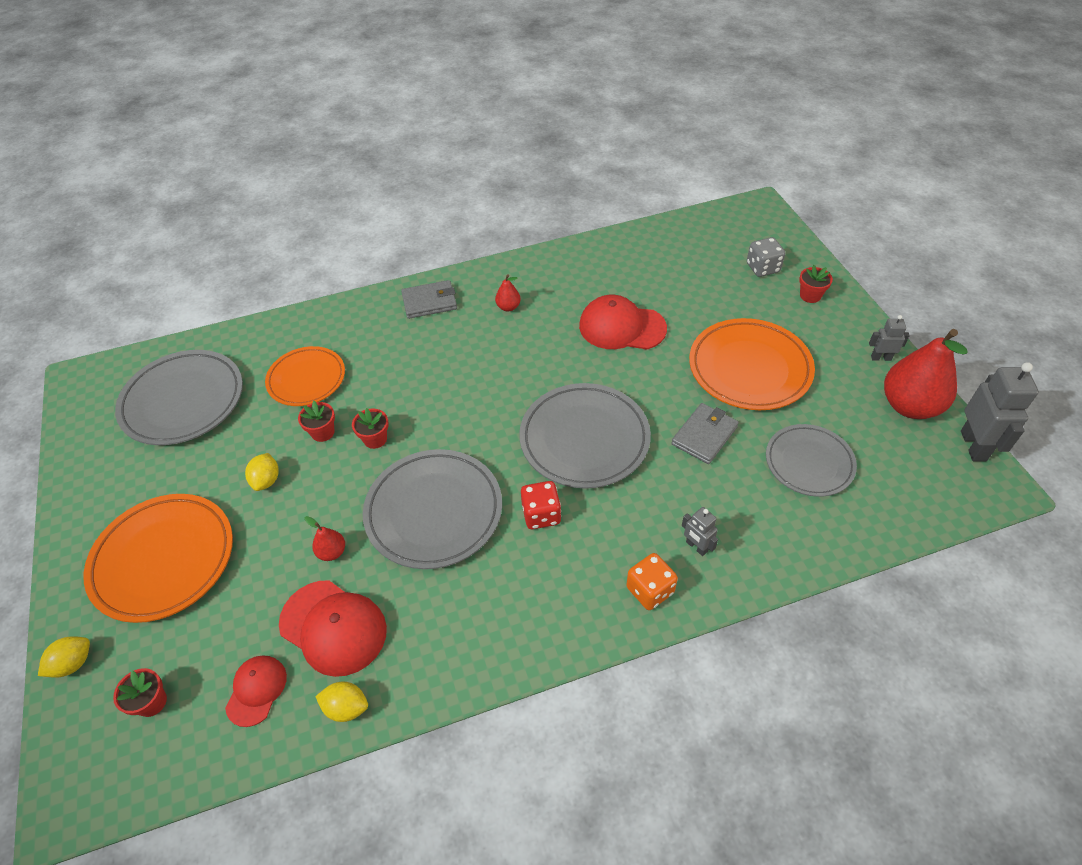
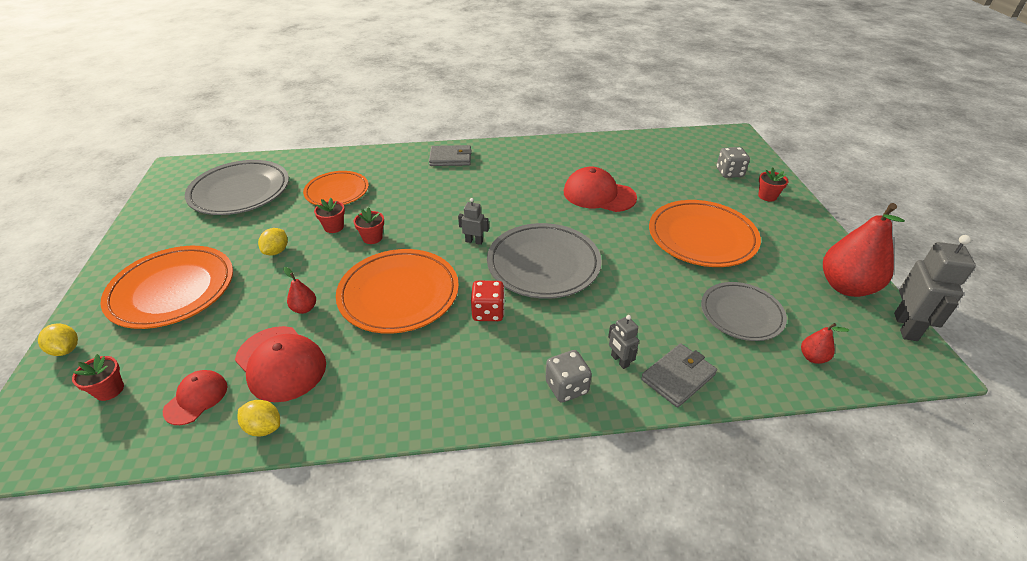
camera: 10 degrees right, 10 degrees down
(73, 663) = (66, 349): yellow lemon -> yellow lemon turned 75 degrees clockwise
(434, 512) = (399, 294): grey plate -> orange plate
(508, 307) = (511, 169): red pear -> red pear (813, 357)
(650, 590) = (566, 387): orange dice -> grey dice
(704, 435) = (649, 278): grey wallet -> grey wallet (678, 377)
(881, 358) = (824, 247): grey robot -> grey robot (474, 241)

